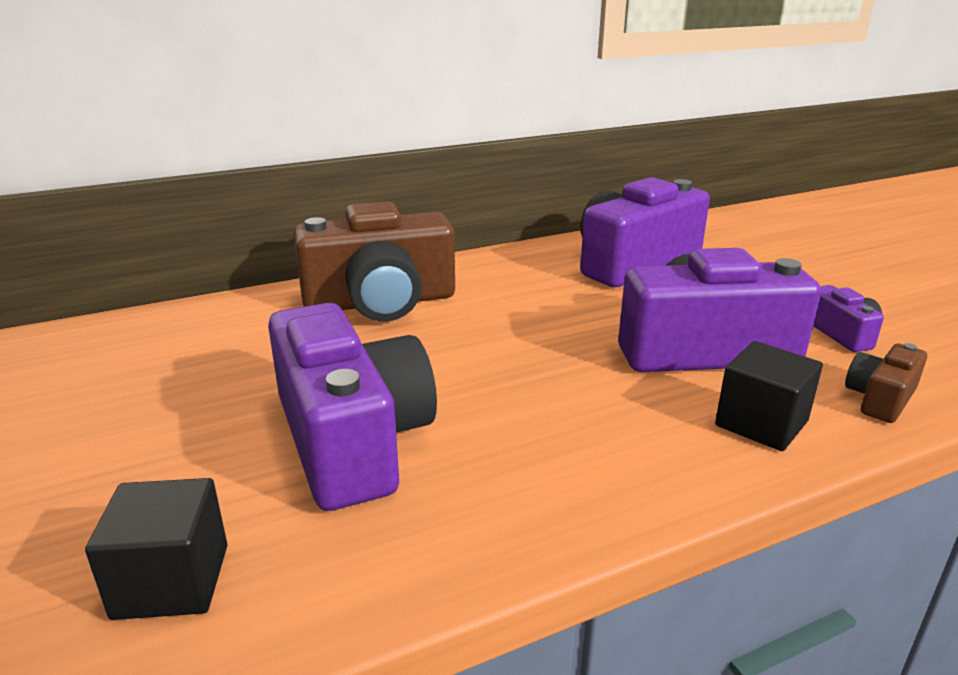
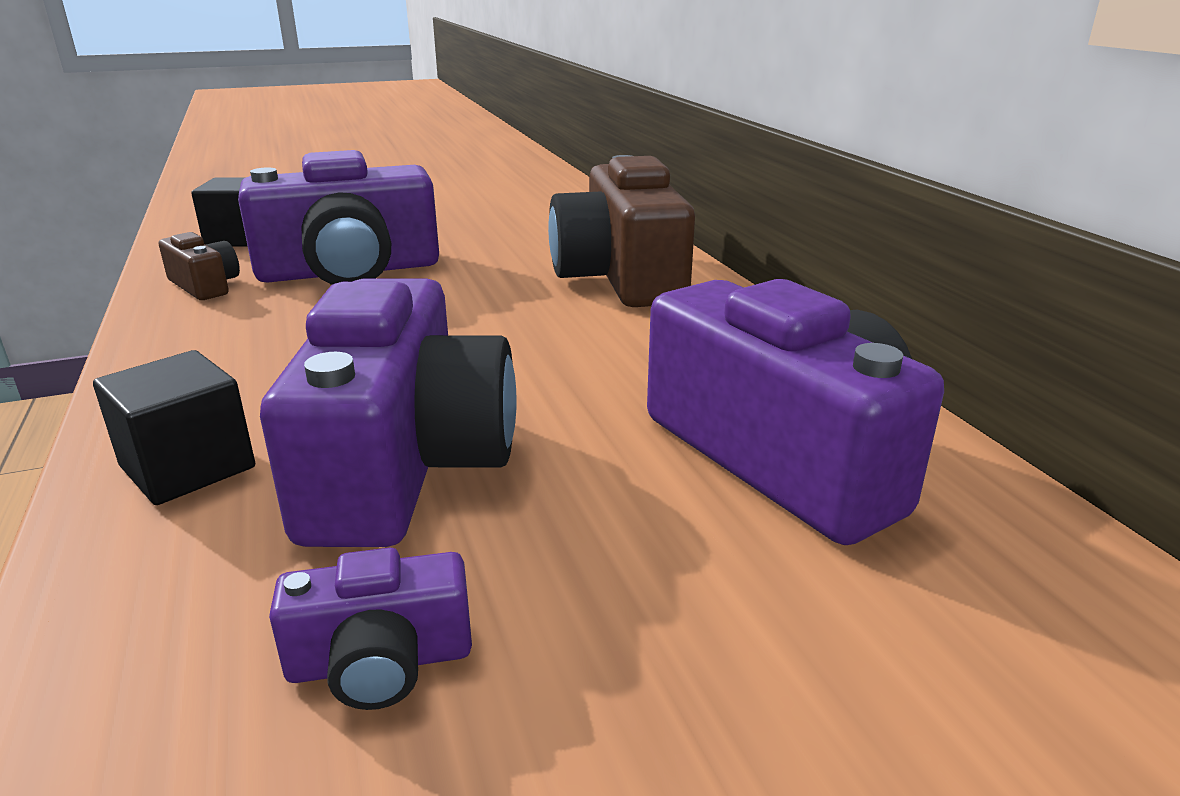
camera: 95 degrees right, 0 degrees up
(880, 398) = (134, 612): brown camera -> brown camera (205, 286)

